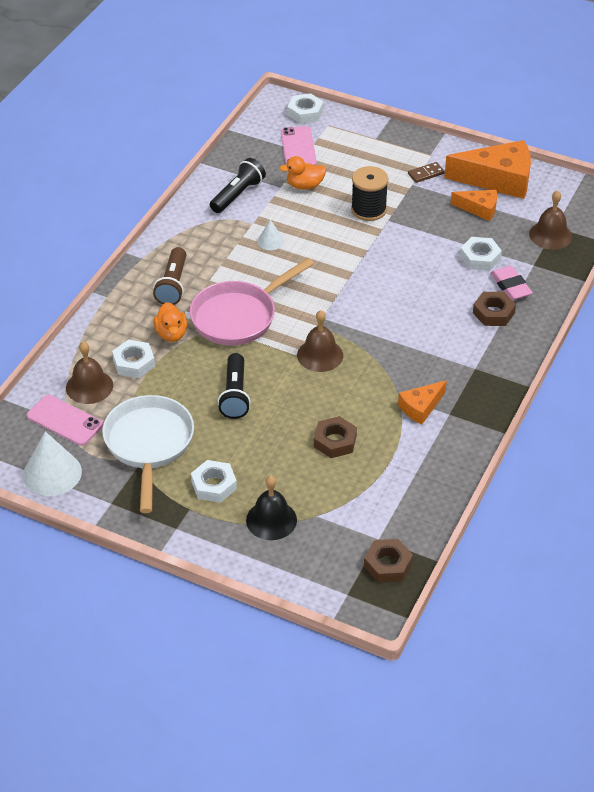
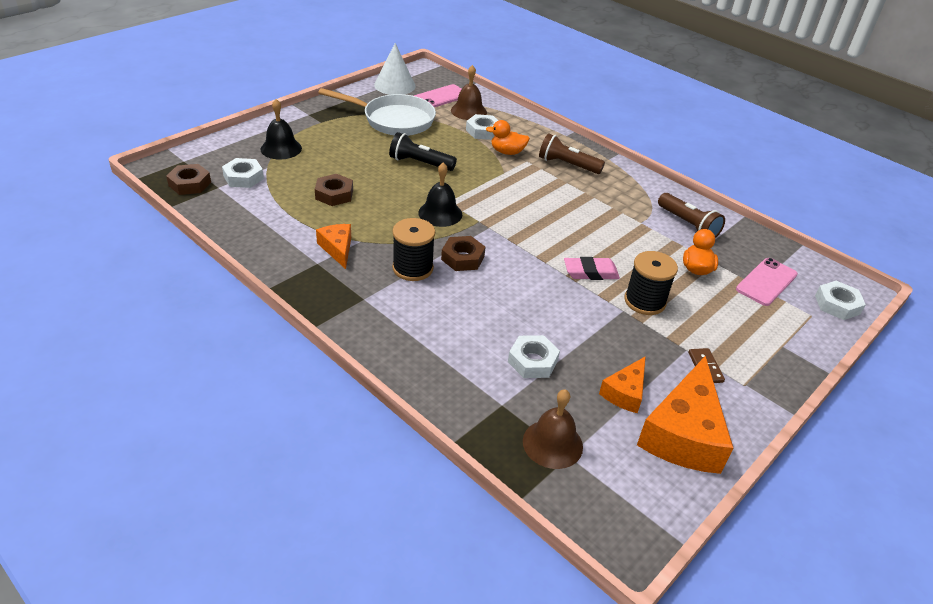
camera: 105 degrees right, 5 degrees down
(214, 485) = (334, 135): white nut -> white nut (243, 177)
(237, 194) = (688, 225): black flashlight -> brown flashlight
(239, 316) = (512, 186): pink pan -> none
(270, 241) = (610, 226): white cone -> none
(298, 148) = (766, 282): pink phone -> pink phone turned 60 degrees counterclockwise
(320, 355) = (440, 213): brown bell -> black bell
(415, 350) = (413, 268): none -> black spool
(493, 313) = (436, 340): brown nut -> brown nut (463, 258)
(510, 286) = (472, 369): pink eraser -> pink eraser (590, 272)

